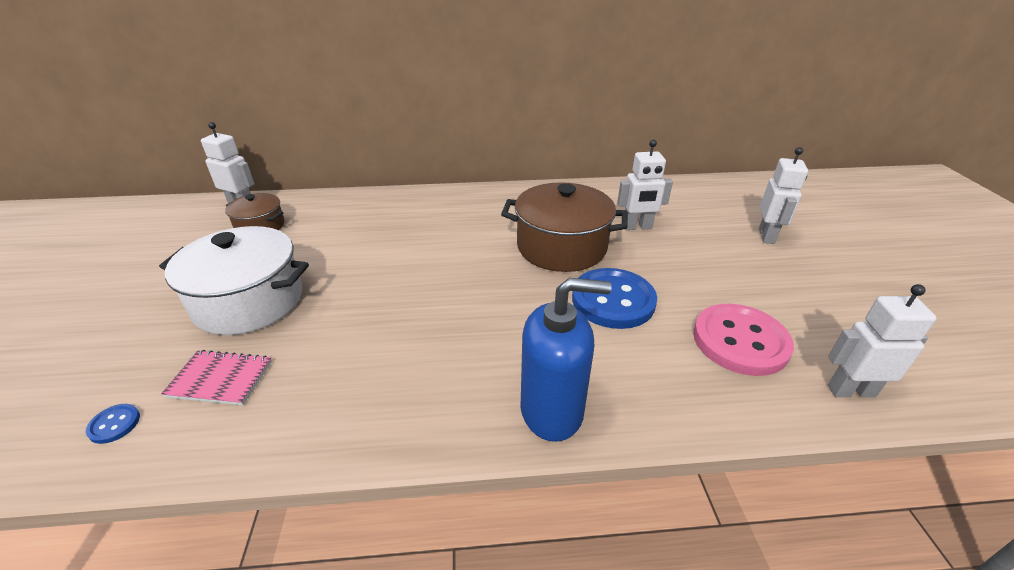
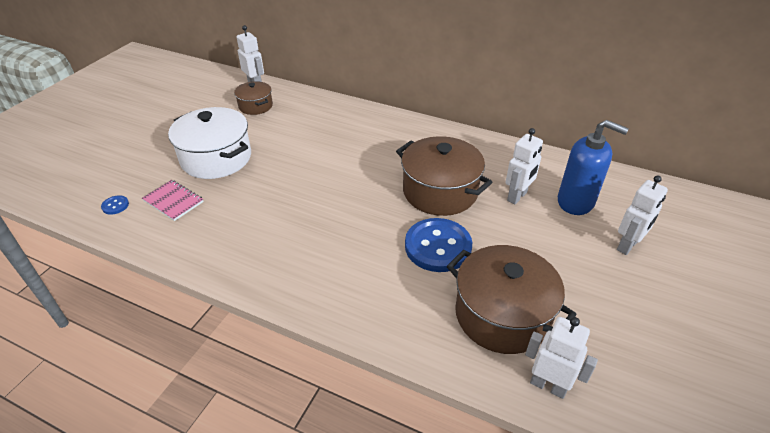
camera: 30 degrees right, 5 degrees up
(552, 410) = (329, 299): blue soap dispenser -> blue soap dispenser (576, 202)
(637, 227) = (517, 196): white robot -> white robot turned 75 degrees counterclockwise
(740, 341) = (502, 315): pink button -> brown pot

